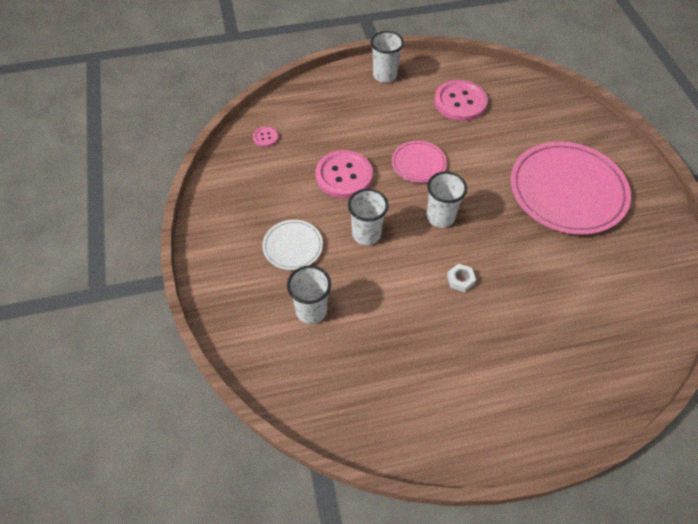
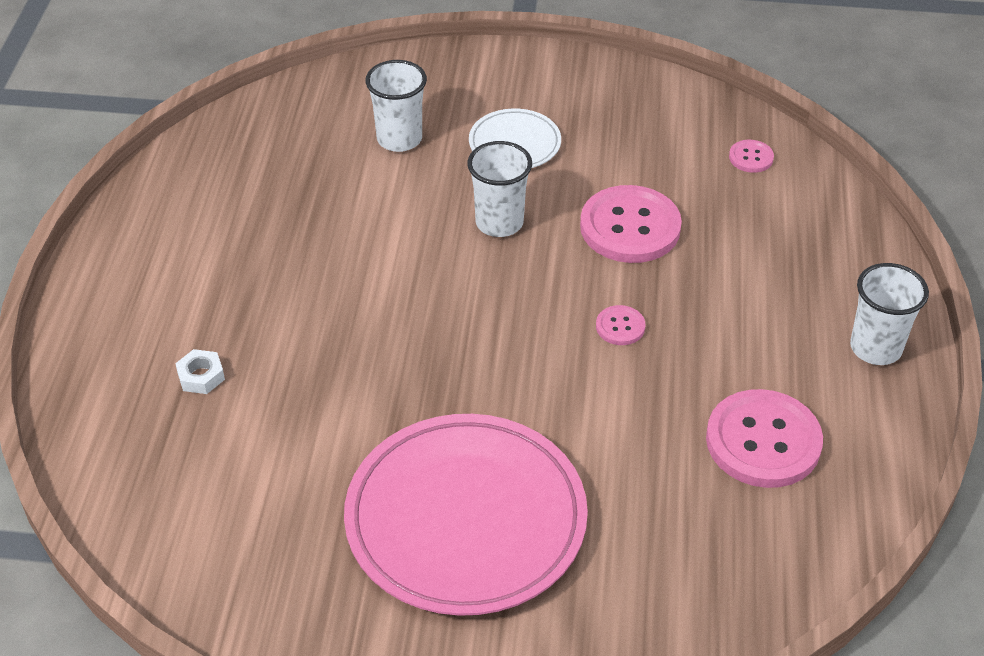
camera: 110 degrees right, 10 degrees down
(418, 164) = (620, 327): pink plate -> pink button
(440, 217) = (491, 318): white cup -> none
(460, 280) = (362, 302): white nut -> white nut (201, 376)

